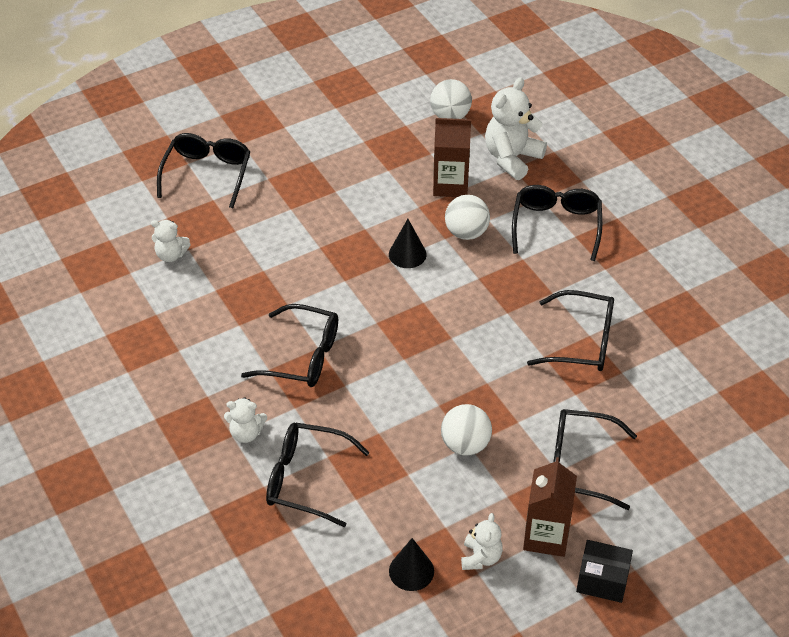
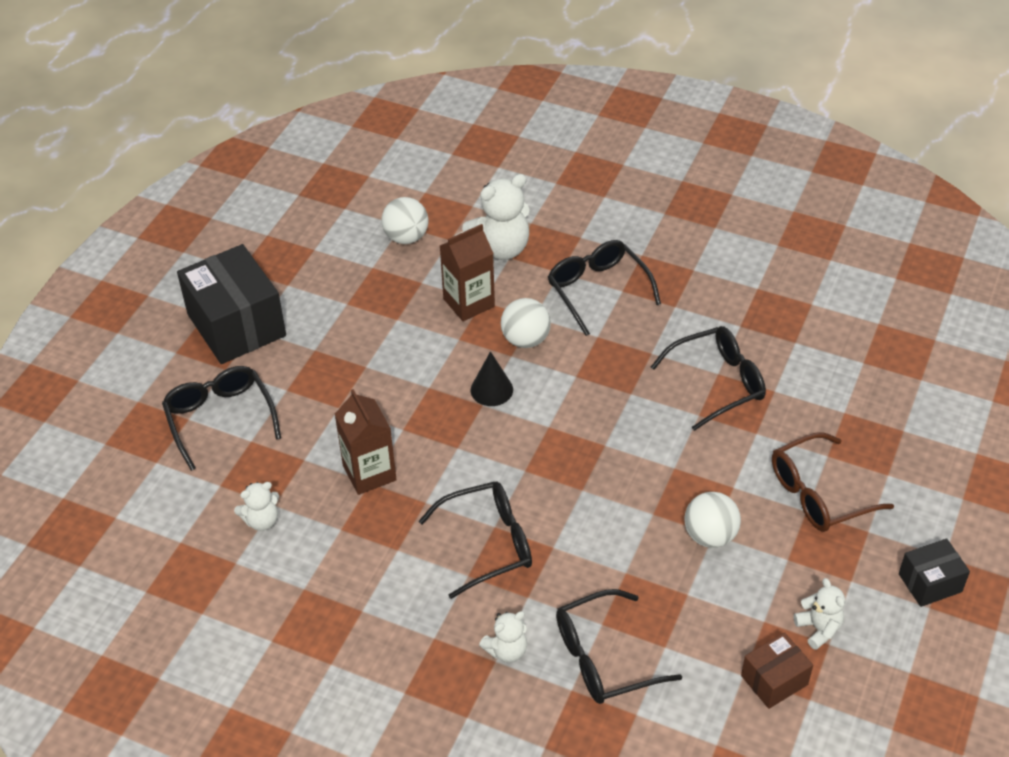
camera: 35 degrees left, 0 degrees up
(276, 117) = (236, 325): none -> black box
(411, 571) = (774, 680): black cone -> brown box
(512, 158) = (500, 248): white teddy bear -> white teddy bear turned 120 degrees counterclockwise
(546, 536) = (851, 574): brown carton -> brown carton (369, 473)
(580, 465) = (819, 494): black glasses -> brown glasses

